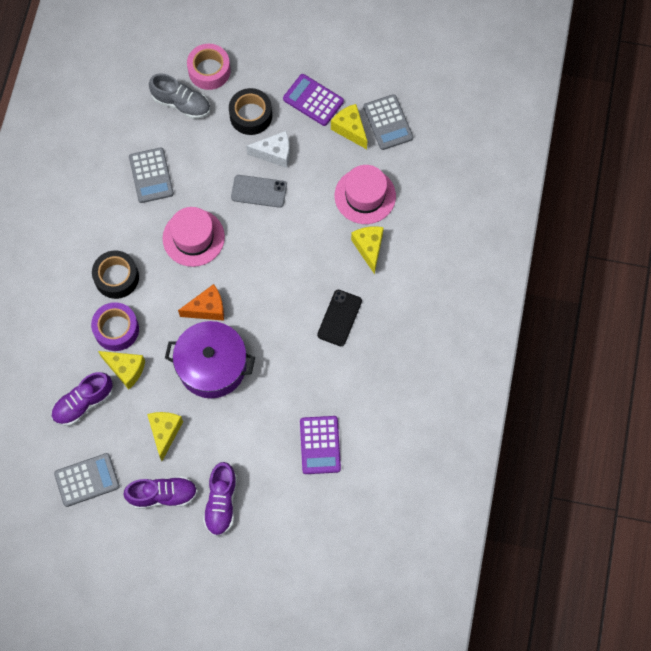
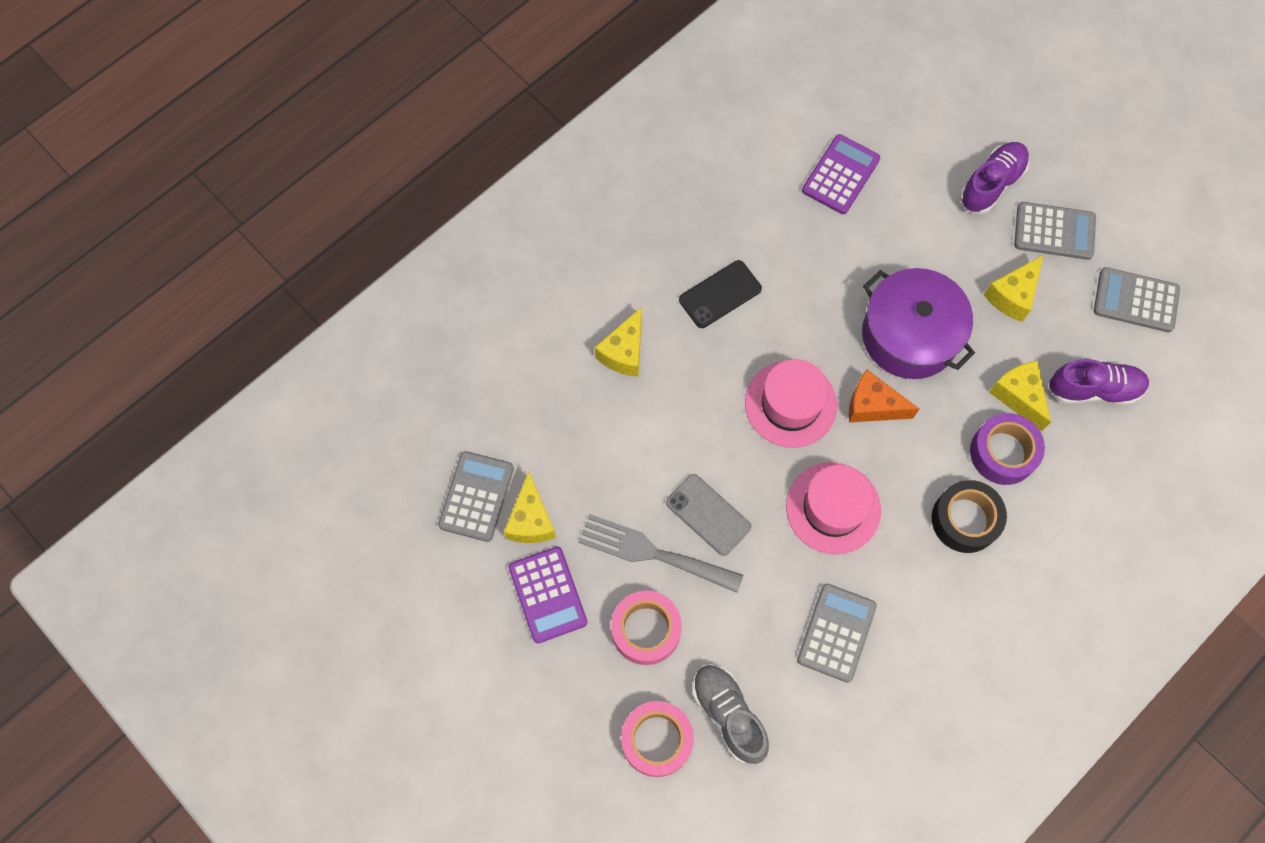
camera: 145 degrees left, 0 degrees up
(163, 495) = (1054, 231): purple shoe -> grey calculator
(251, 115) = (646, 630): black tape -> pink tape
(274, 153) = (652, 553): white cheese -> grey fork
(365, 196) = (579, 419): pink hat -> pink hat (790, 404)

